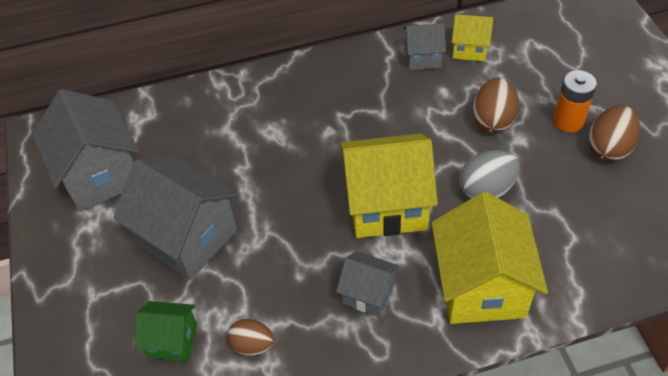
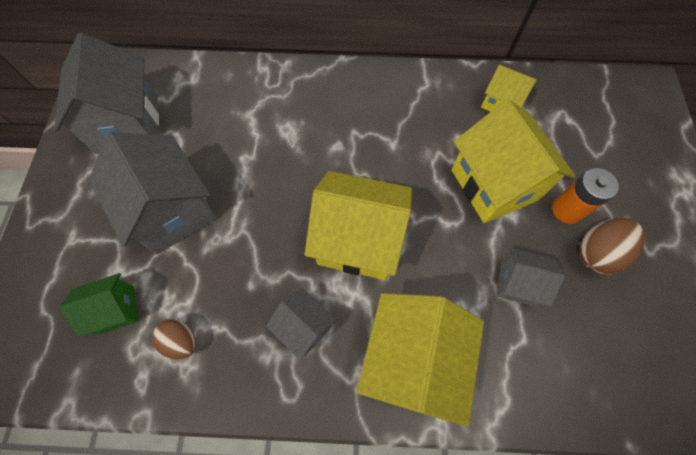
camera: 15 degrees right, 15 degrees up
(172, 340) = (117, 309): green house -> green house turned 45 degrees counterclockwise
(423, 58) = (453, 98): grey house -> grey house (517, 283)
(486, 189) = (458, 256): grey egg -> none
(493, 120) = (494, 184): brown egg -> yellow house

